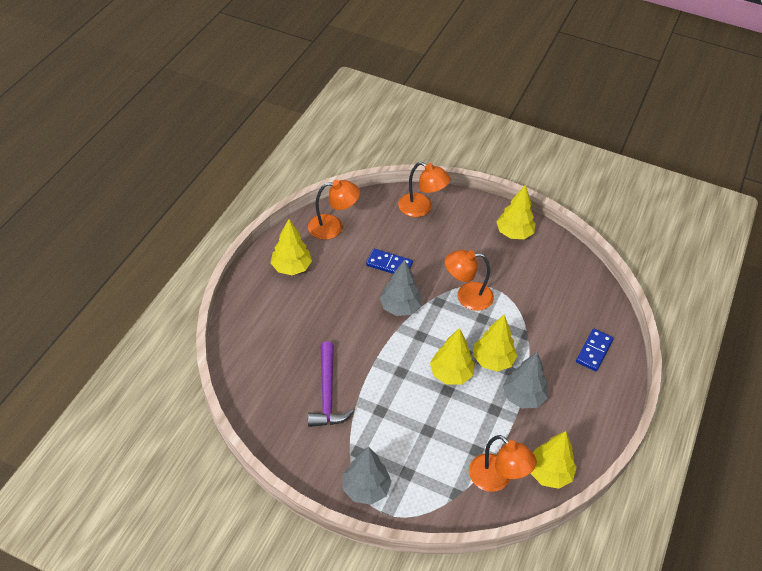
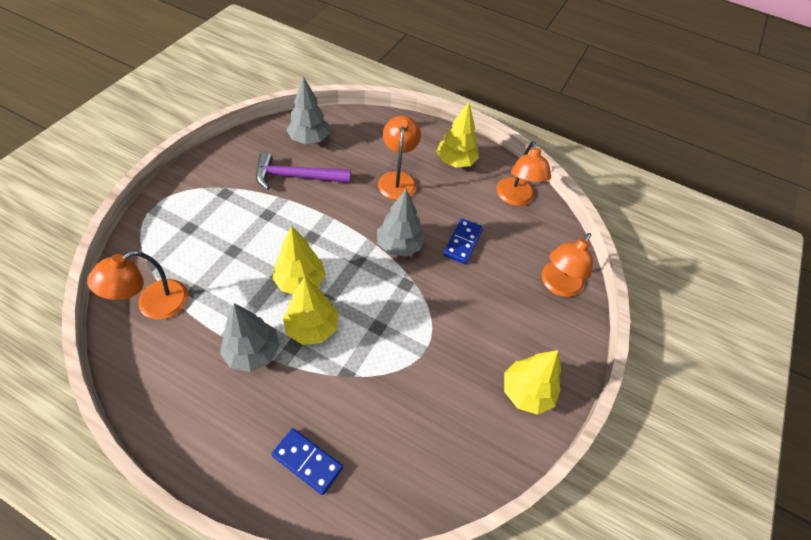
camera: 90 degrees right, 5 degrees up
(366, 488) = (184, 195): grey tree -> grey tree (309, 139)
(467, 296) = (413, 315): orange lamp -> orange lamp (397, 179)
(549, 473) = (140, 361): yellow tree -> none

